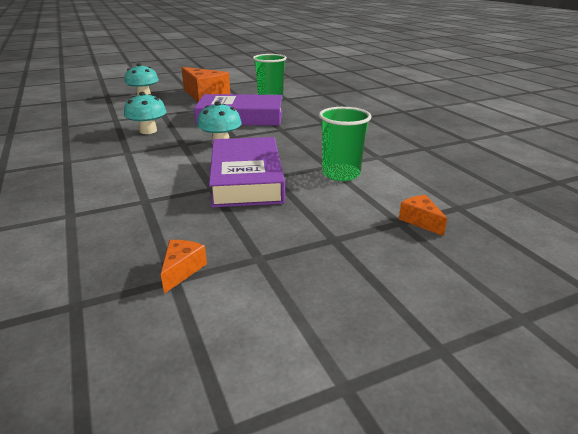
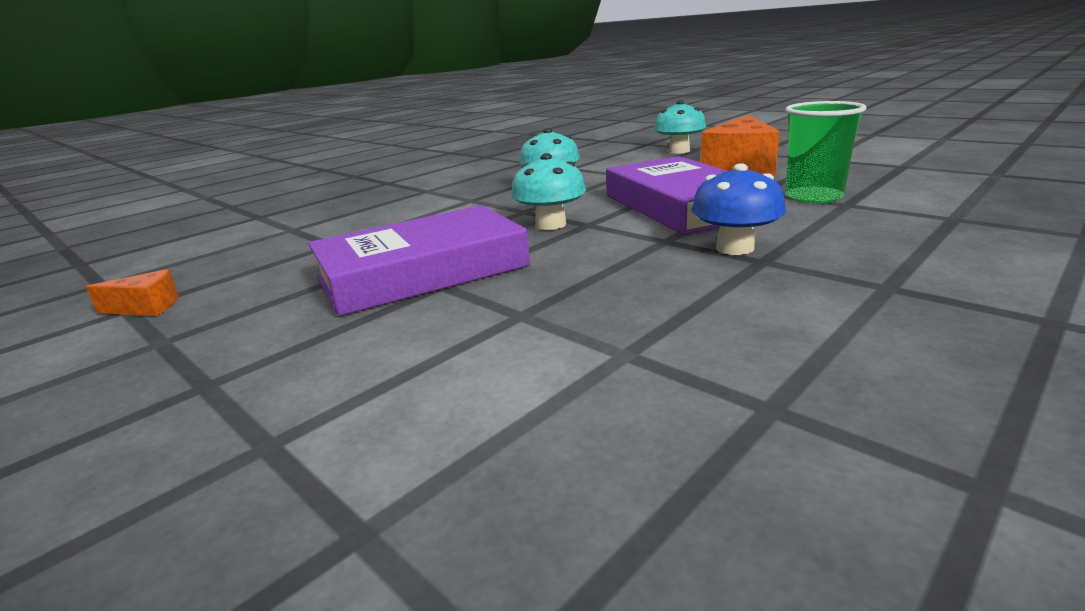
camera: 70 degrees right, 5 degrees down
(307, 123) = (735, 248): none -> blue mushroom
(341, 174) = (488, 334): green cup -> none
(420, 221) = (270, 474): orange cheese -> none

